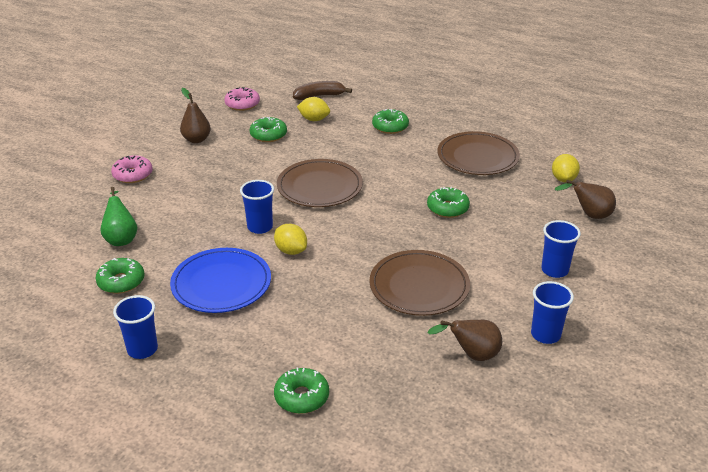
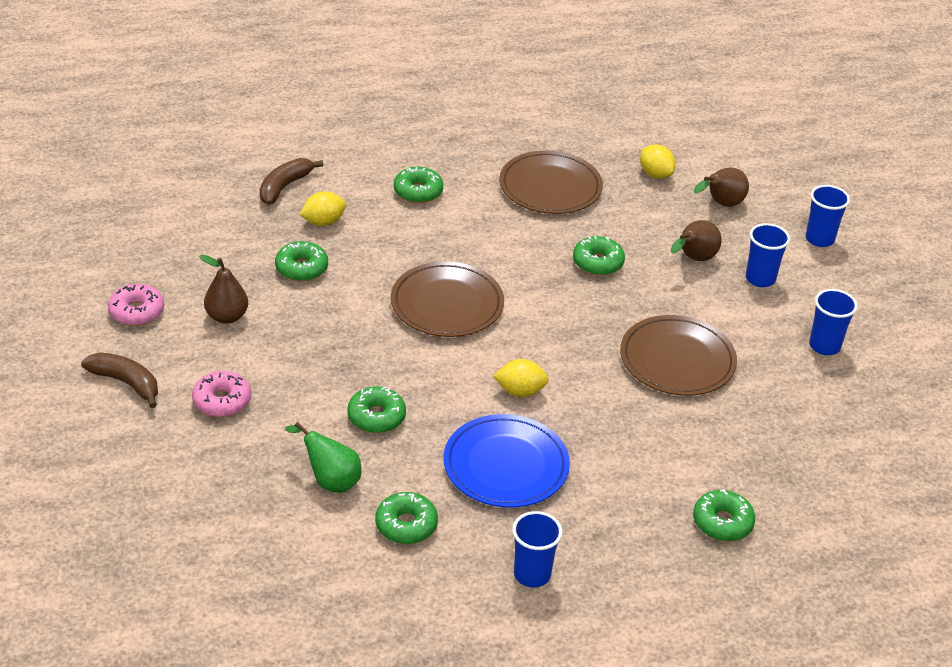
camera: 45 degrees left, 5 degrees up
(105, 146) = (126, 383): none -> brown banana
(193, 221) = (376, 417): none -> green donut
(242, 104) = (209, 241): pink donut -> pink donut (136, 311)
(260, 227) = (454, 383): blue cup -> blue cup (819, 239)
(472, 355) = (796, 399): brown pear -> brown pear (693, 259)

